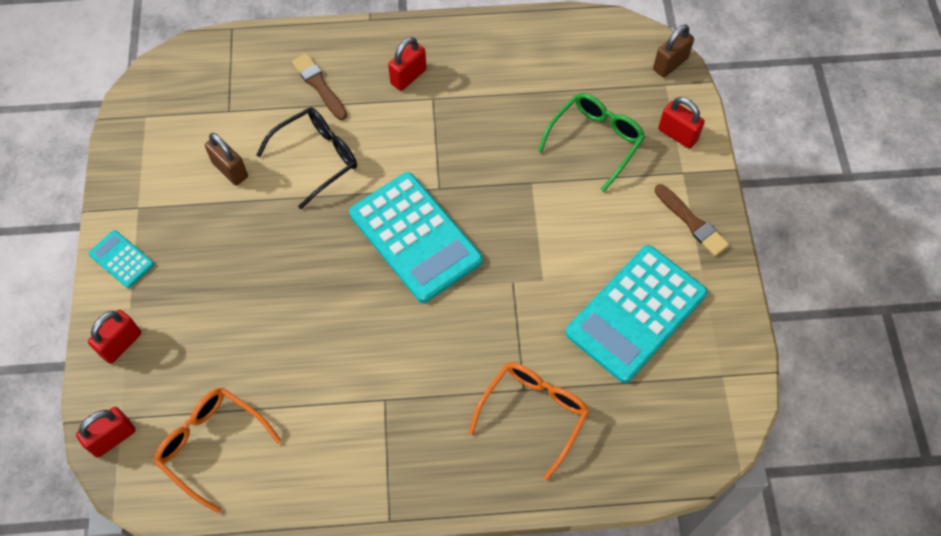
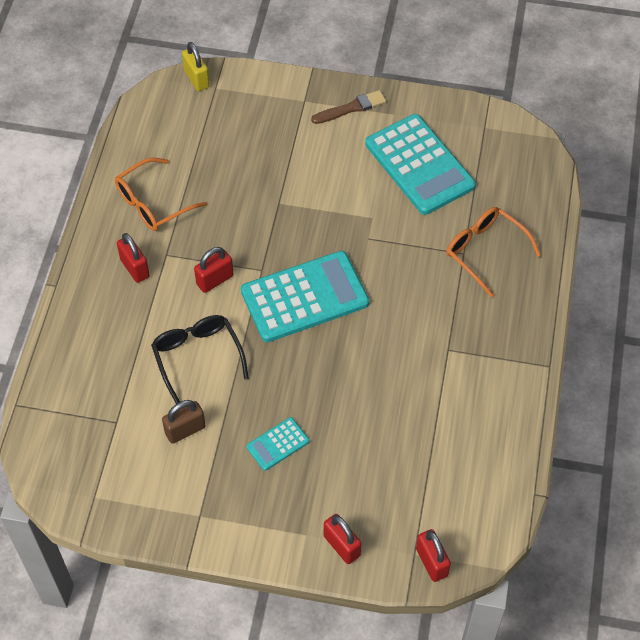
camera: 75 degrees left, 5 degrees down
(121, 259) = (253, 536): turquoise calculator -> turquoise calculator (278, 444)
(211, 445) = (456, 484): orange glasses -> orange glasses (152, 203)
(319, 85) = (116, 341): brown brush -> none
(596, 141) = (254, 149): green glasses -> none
(670, 64) = (196, 79): brown padlock -> yellow padlock
(677, 134) = (267, 94): red padlock -> red padlock (215, 280)

